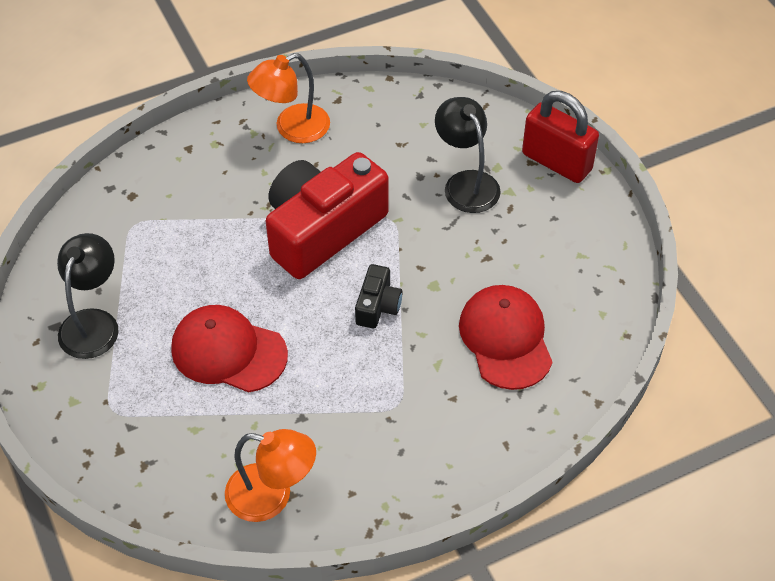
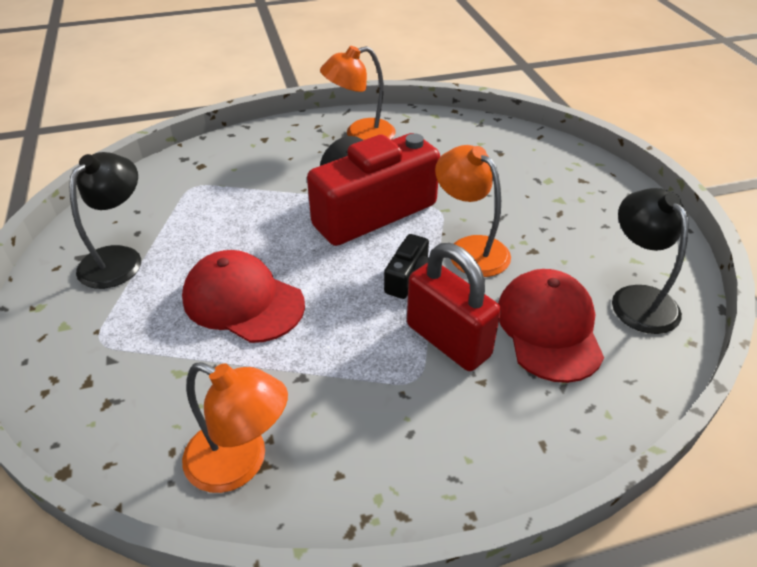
camera: 10 degrees right, 10 degrees down
(427, 264) = (470, 249): none -> orange lamp
(466, 183) = (516, 189): black lamp -> black lamp (637, 299)
(556, 162) = (608, 182): red padlock -> red padlock (448, 340)

